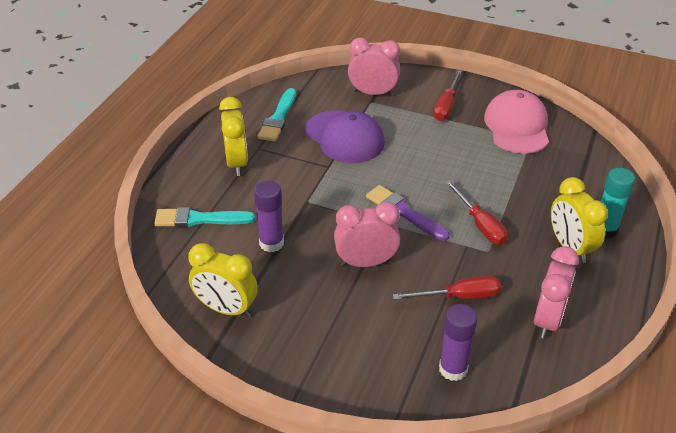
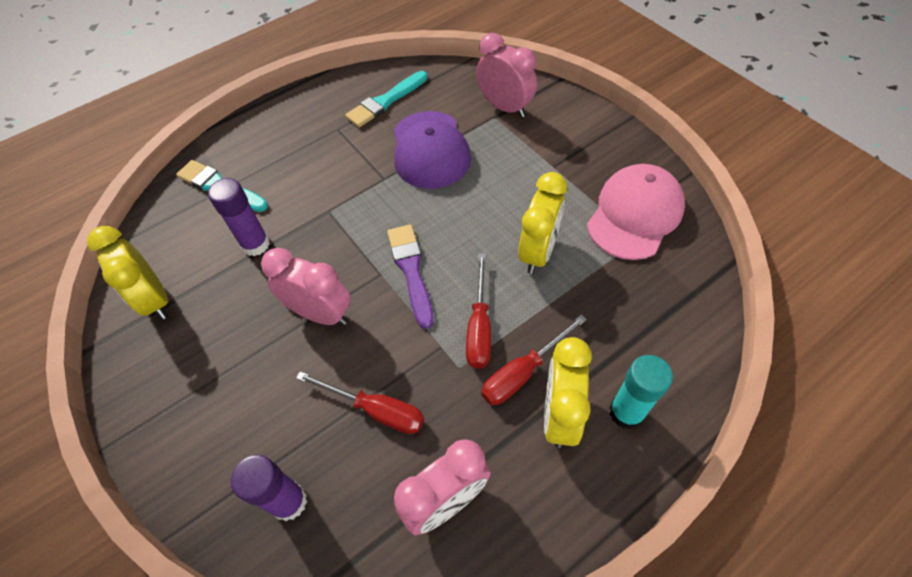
camera: 35 degrees right, 15 degrees up
(237, 163) = (304, 138): yellow clock -> yellow clock (538, 252)
(446, 106) = (572, 154): red screwdriver -> red screwdriver (523, 372)

